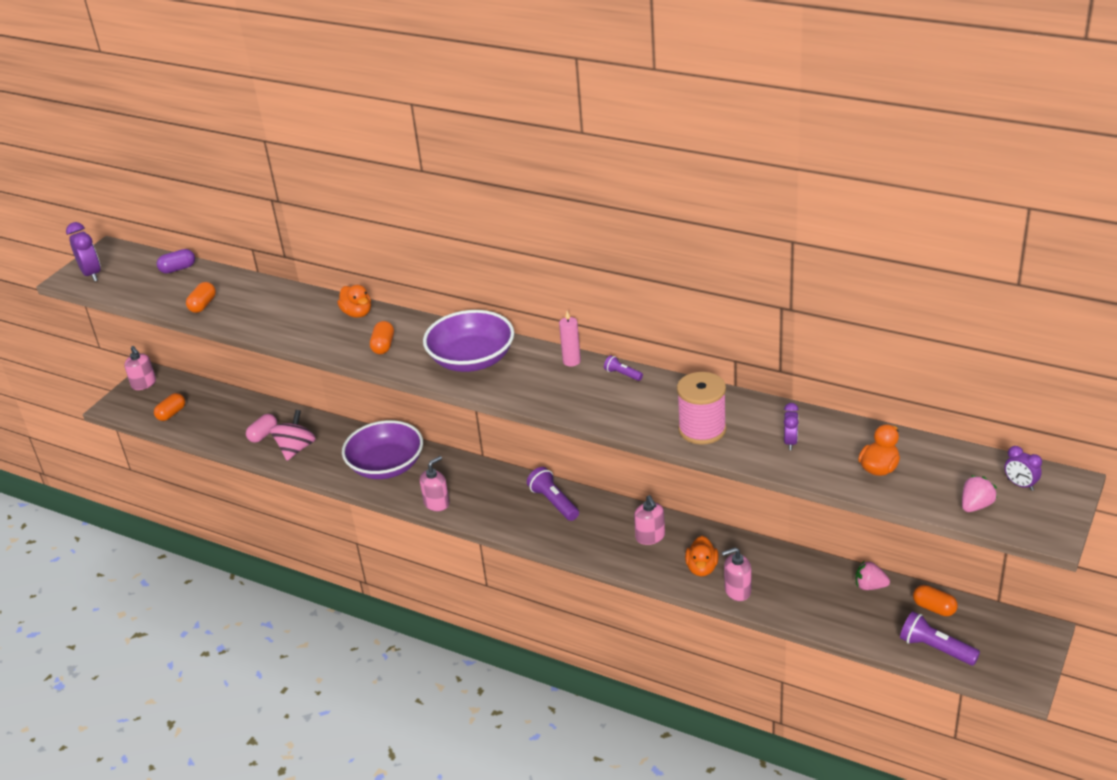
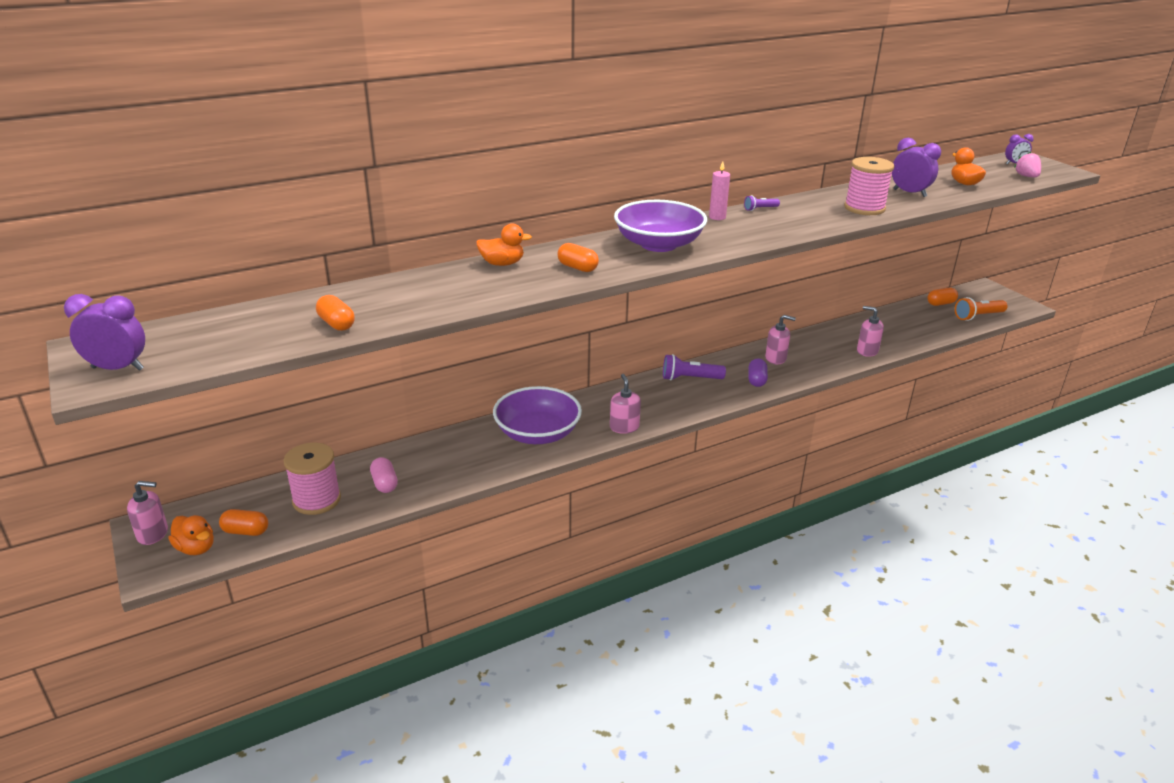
camera: 60 degrees left, 5 degrees down
(171, 414) = (246, 531): orange capsule -> orange capsule turned 60 degrees counterclockwise
(178, 269) = (230, 318): purple capsule -> purple capsule (756, 380)
(223, 419) = (316, 500): none -> pink spool
(296, 449) = (438, 472): pink spinning top -> none
(702, 568) = (830, 354): orange duck -> orange duck (196, 548)
(737, 591) = (867, 351): pink soap dispenser -> pink soap dispenser turned 105 degrees clockwise
(790, 442) = (909, 193): purple clock -> purple clock, size x1.63
(870, 586) = (903, 312): pink strawberry -> none
(935, 648) = (978, 316): purple flashlight -> orange flashlight

